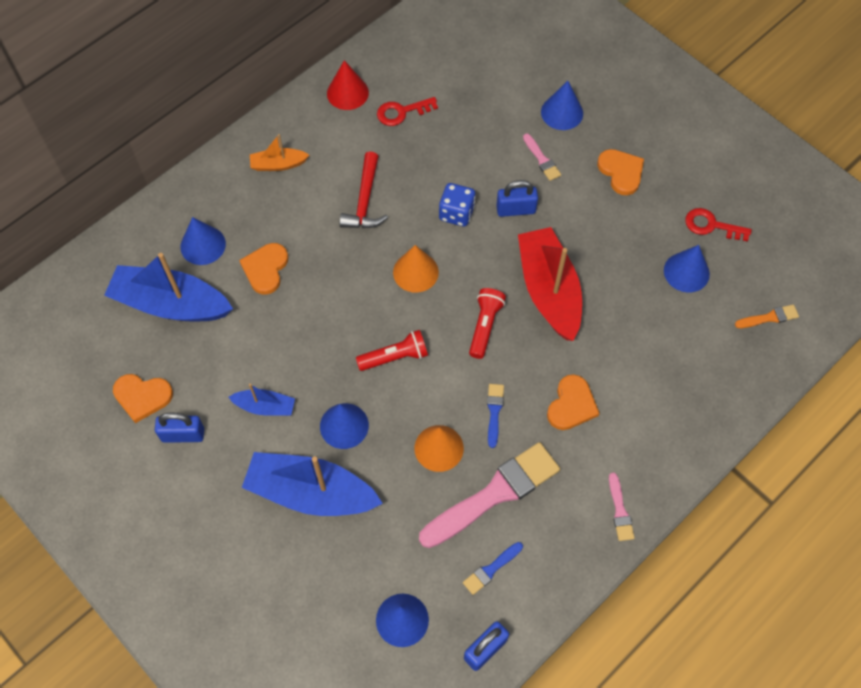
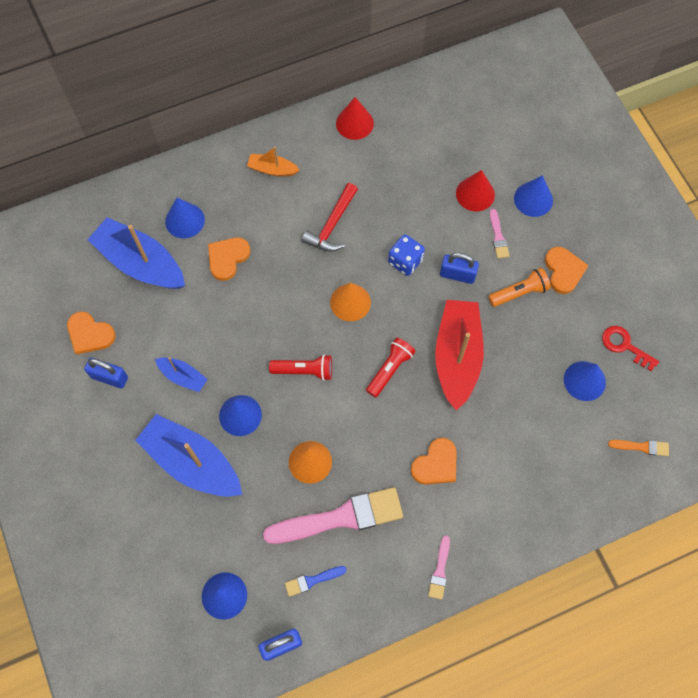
camera: 20 degrees right, 5 degrees up
(402, 112) = (394, 155): red key -> none
(494, 412) = (368, 447): blue brush -> none
(501, 125) = (475, 194): none -> red cone
(586, 207) = (519, 292): none -> orange flashlight

